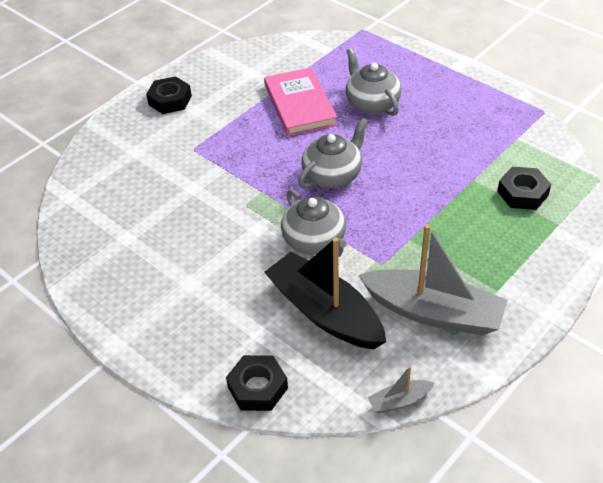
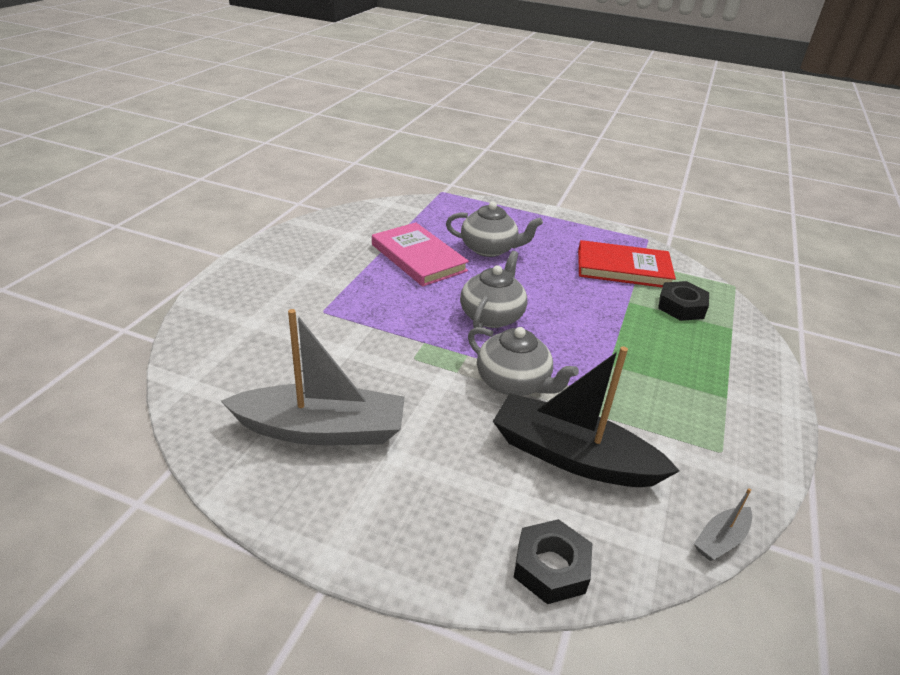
camera: 25 degrees left, 10 degrees down
(170, 100) = (271, 268): black nut -> none
(371, 103) = (489, 249): grey teapot -> grey teapot turned 150 degrees clockwise
(433, 312) = (684, 432): grey boat -> grey boat (322, 430)
(493, 142) = (623, 268): none -> red book

